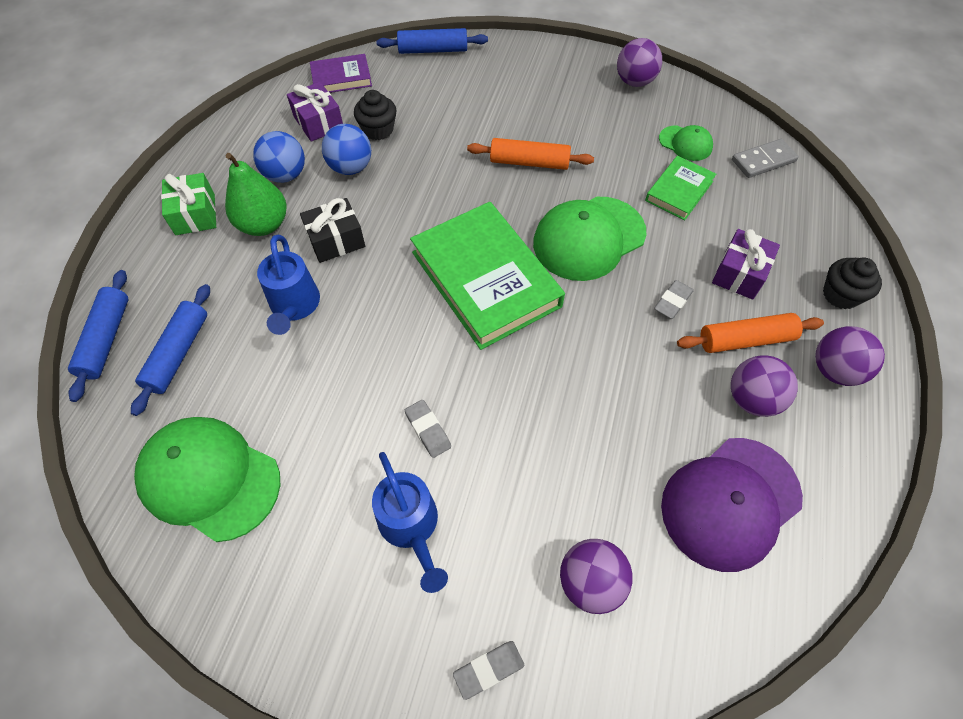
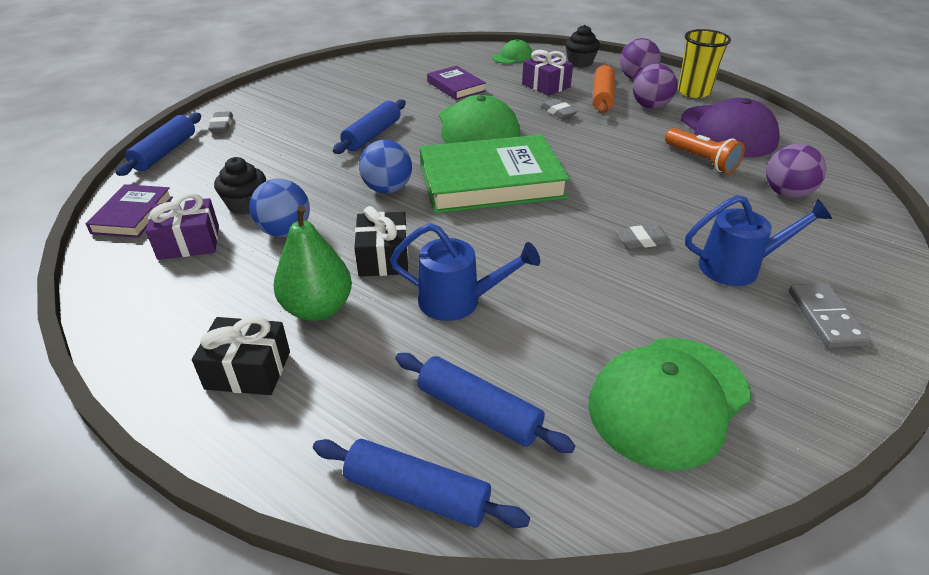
camera: 70 degrees left, 20 degrees down
(195, 214) = (248, 370): green gift -> black gift
(285, 175) = (251, 280): blue ball -> blue ball (387, 189)
(489, 670) = (861, 251): grey eraser -> grey eraser (222, 125)
(529, 162) = (372, 135): orange rolling pin -> blue rolling pin
(629, 474) = (701, 160): none -> orange flashlight
(634, 82) = (325, 75): purple ball -> none
(679, 191) = (456, 86): green book -> purple book
(685, 143) = (411, 73): green cap -> green cap (512, 56)
(763, 161) = (451, 55): grey domino -> grey domino (825, 318)
(837, 449) = (694, 92): none -> yellow cup

